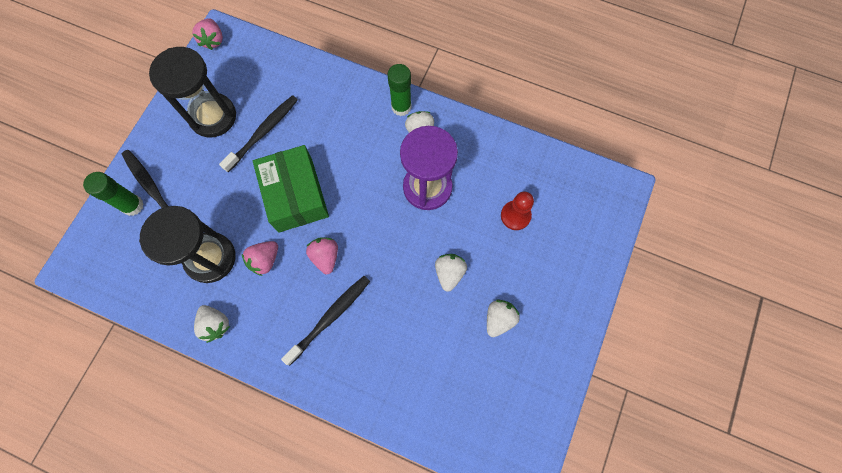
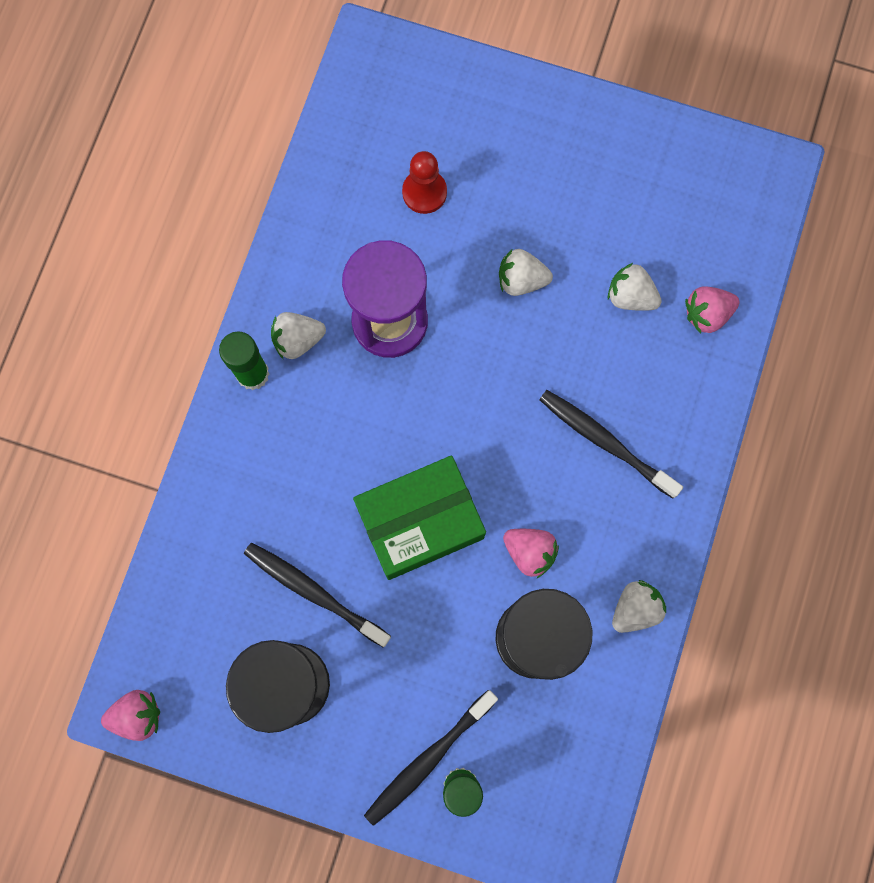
camera: 95 degrees left, 5 degrees up
(325, 257) = (515, 461): pink strawberry -> pink strawberry (706, 314)
(499, 319) = (580, 209): white strawberry -> white strawberry (630, 296)

